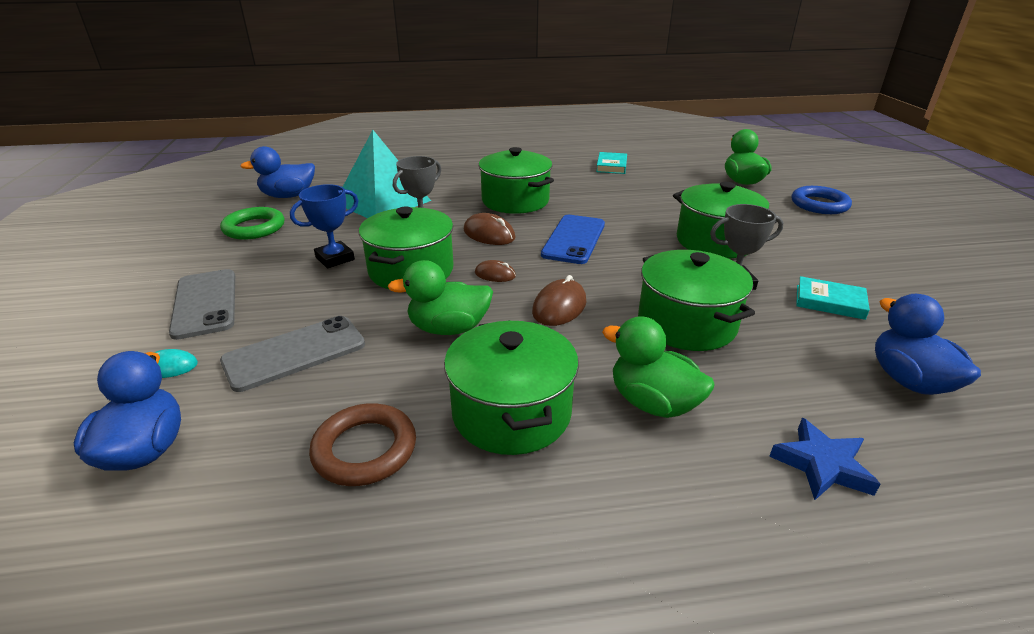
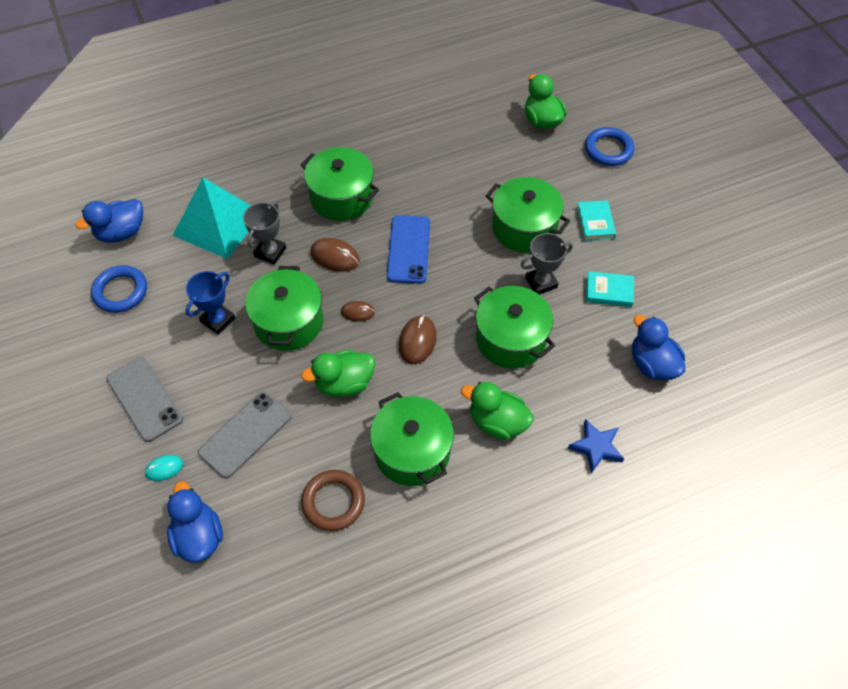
camera: 15 degrees left, 25 degrees up
(254, 228) = (120, 291): green ring -> blue ring
(611, 166) = (417, 112): turquoise book -> turquoise book (595, 222)

